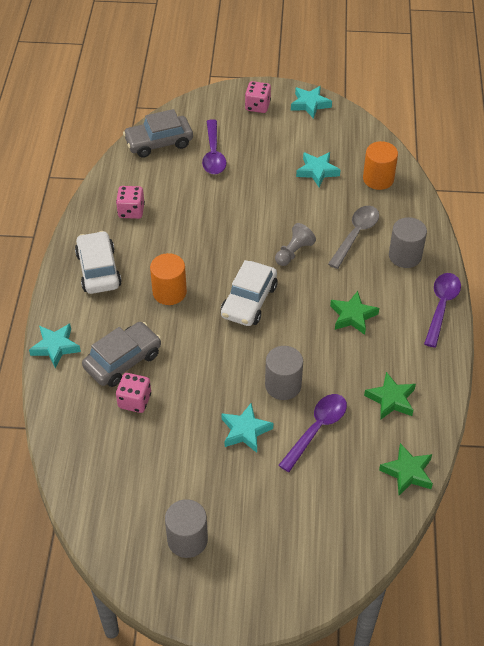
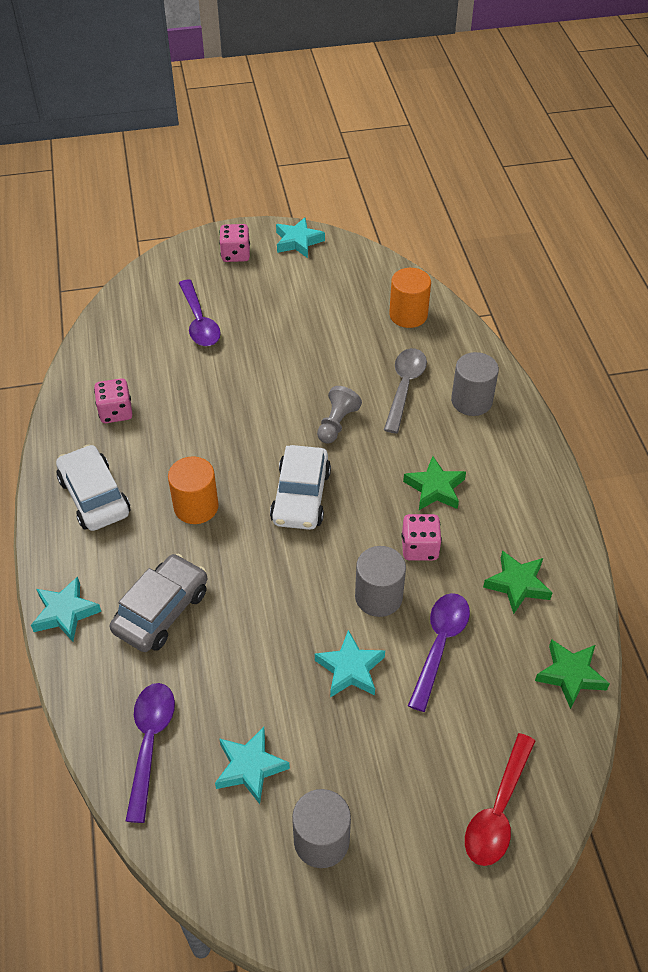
camera: 15 degrees left, 0 degrees up
(134, 401) = (193, 662): pink dice -> pink dice (419, 548)
(159, 142) = (126, 320): grey car -> none
(317, 171) = (333, 319): turquoise star -> turquoise star (250, 767)
(319, 551) = (498, 811): none -> red spoon
(441, 306) = (536, 454): purple spoon -> purple spoon (150, 743)

